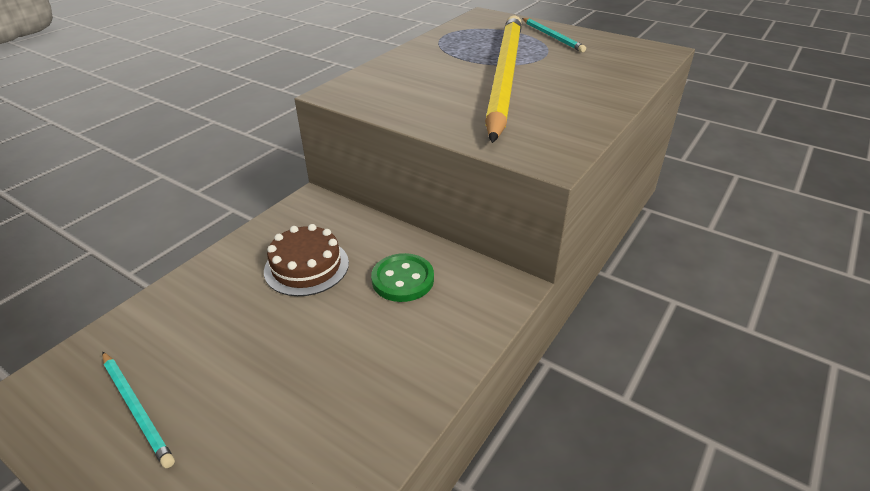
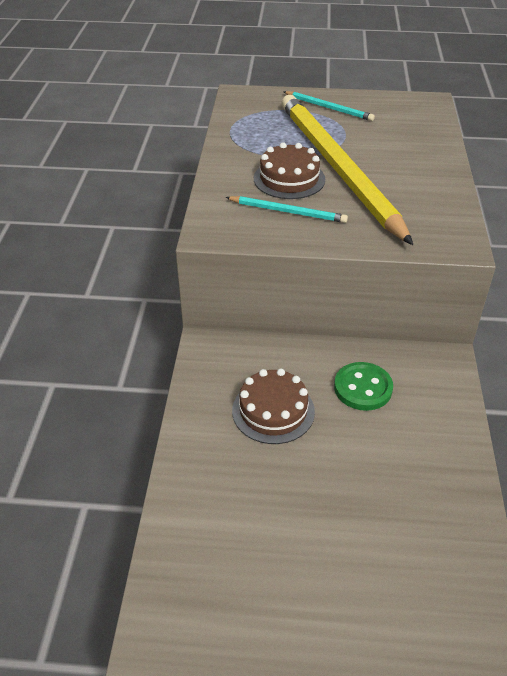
camera: 30 degrees left, 5 degrees up
(137, 409) = (269, 594): turquoise pencil -> turquoise pencil (288, 212)
(450, 74) = (289, 179): none -> brown cake

